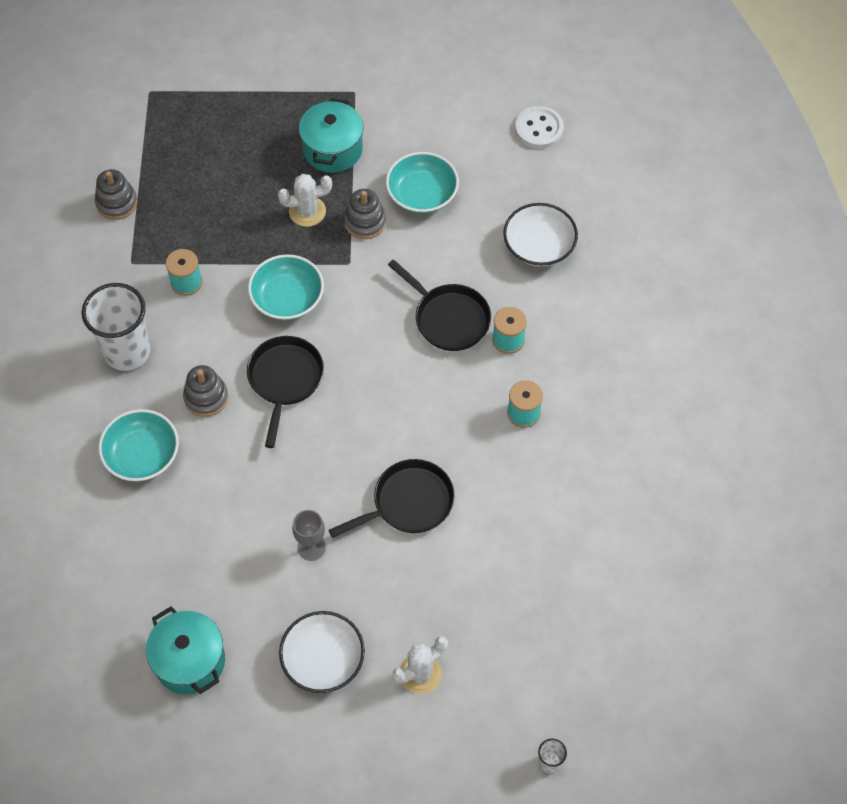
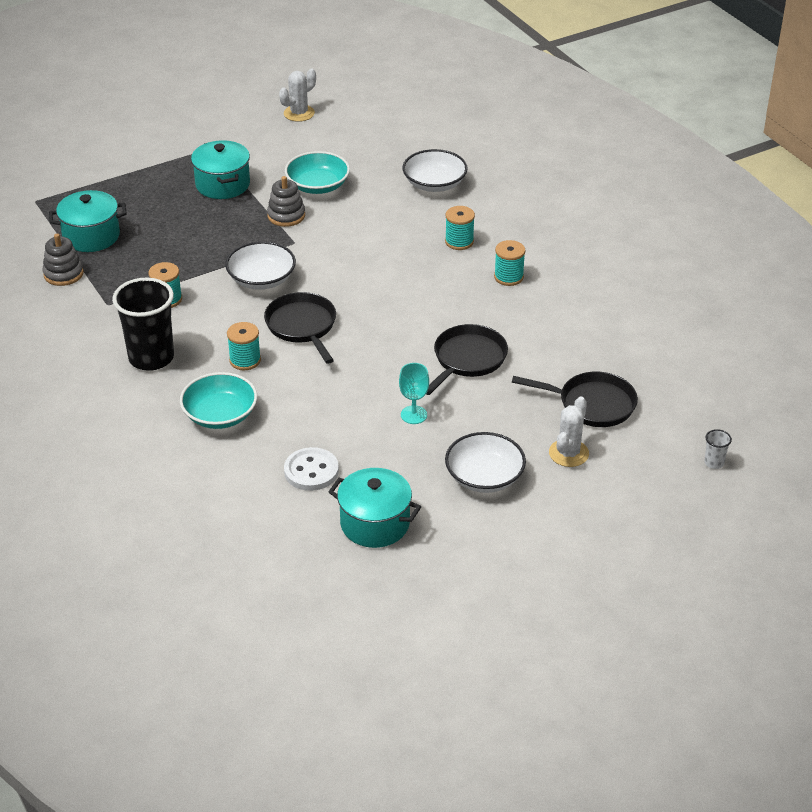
camera: 30 degrees left, 20 degrees down
(127, 352) = (151, 358): white cup -> black cup
(170, 164) = (91, 236): none -> turquoise pot
(206, 397) = (245, 360): grey stacking toy -> turquoise spool
(287, 298) = (261, 279): turquoise bowl -> white bowl
(307, 211) = (233, 225): white cactus -> white cactus (299, 113)
(311, 547) = (413, 415): grey goblet -> turquoise goblet
(448, 318) = (402, 246): black pan -> black pan (592, 404)
(539, 129) = (376, 123): white button -> white button (311, 471)

